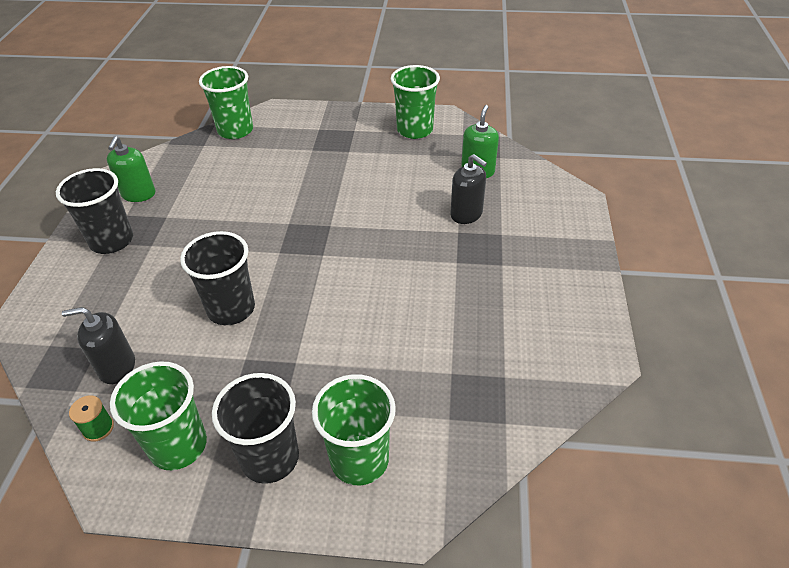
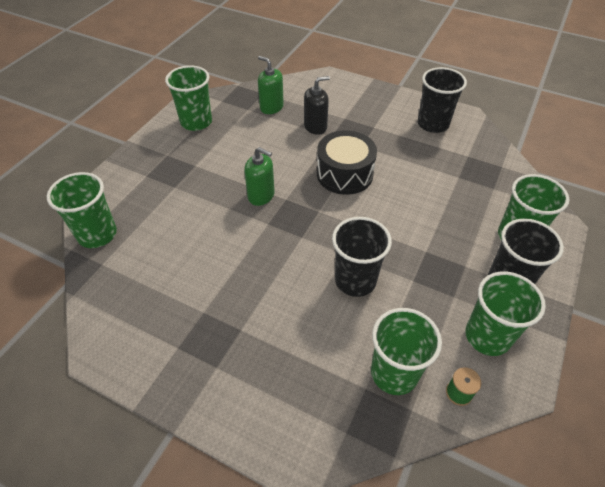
camera: 70 degrees left, 5 degrees up
(112, 241) = (214, 364): black cup -> black cup (433, 124)
(117, 367) = (394, 373): black soap dispenser -> green cup
(138, 194) = (149, 332): green soap dispenser -> green soap dispenser (261, 195)
(395, 260) = (344, 174): none -> black drum

